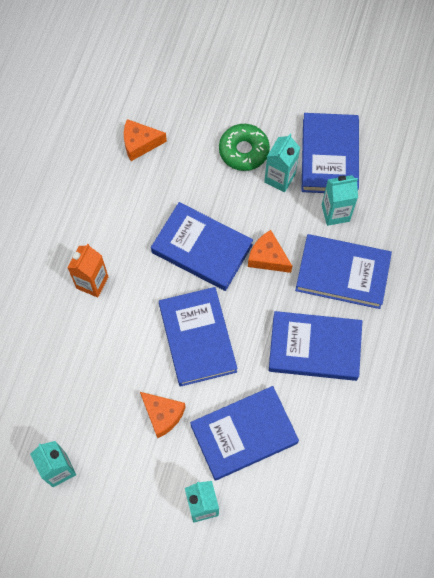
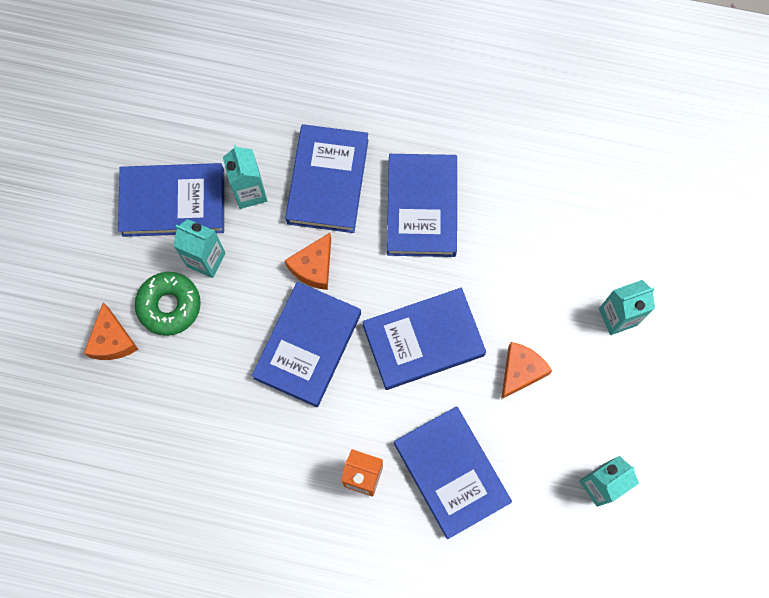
camera: 95 degrees left, 5 degrees up
(140, 143) = (163, 439): orange cheese -> orange cheese (112, 340)
(244, 434) = (531, 278): blue book -> blue book (451, 473)

